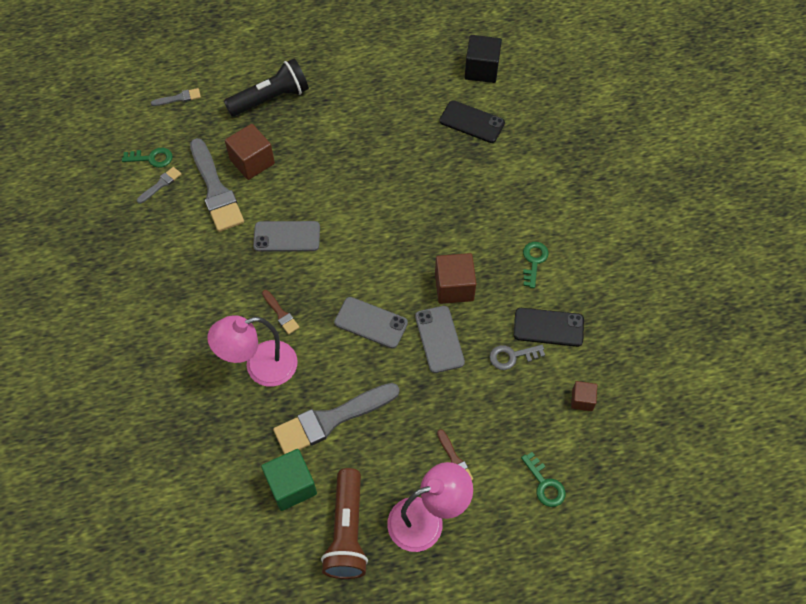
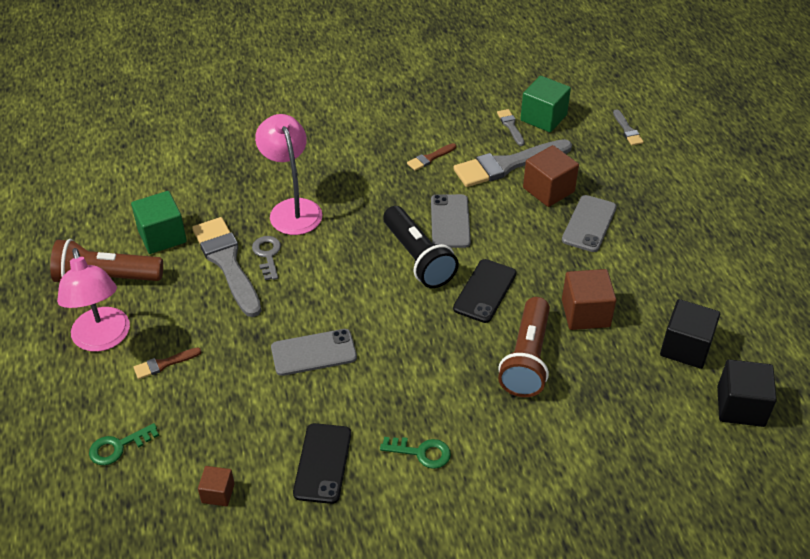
camera: 90 degrees right, 15 degrees down
(152, 158) = (543, 118): green key -> green cube
(161, 184) = (510, 126): grey brush -> grey brush turned 150 degrees counterclockwise
(271, 99) = (642, 200): black flashlight -> black flashlight (418, 258)
(281, 314) = (353, 221): brown brush -> brown brush (430, 158)
(371, 323) = (339, 292): grey phone -> grey phone (589, 224)
(429, 92) = (685, 347): none -> black cube
(443, 190) = (527, 359): none -> brown flashlight
(454, 287) = (383, 368): brown cube -> brown cube (585, 313)
(472, 122) = (643, 392): black phone -> black phone (485, 291)
(512, 356) = (285, 422): grey key -> grey key (267, 255)

